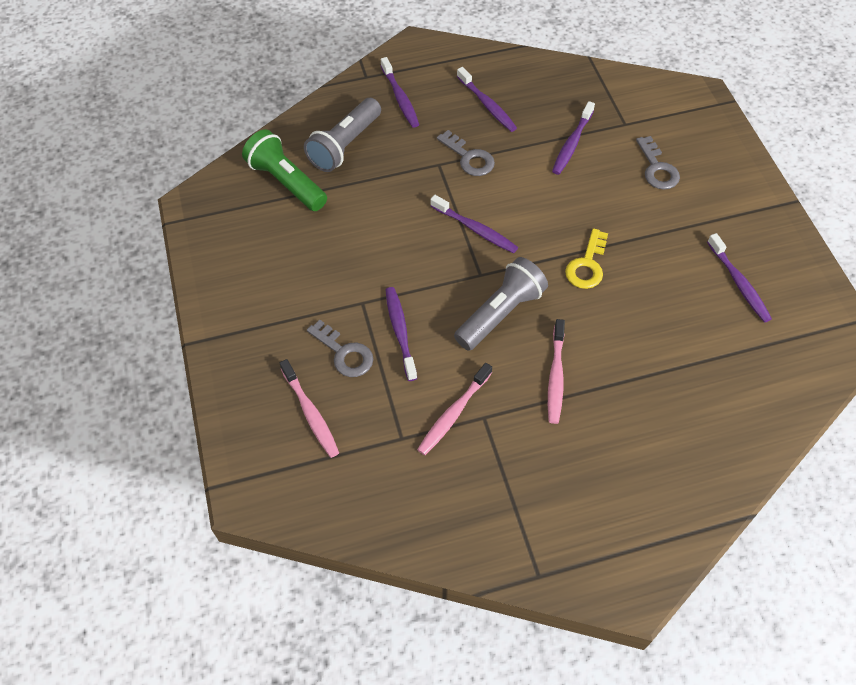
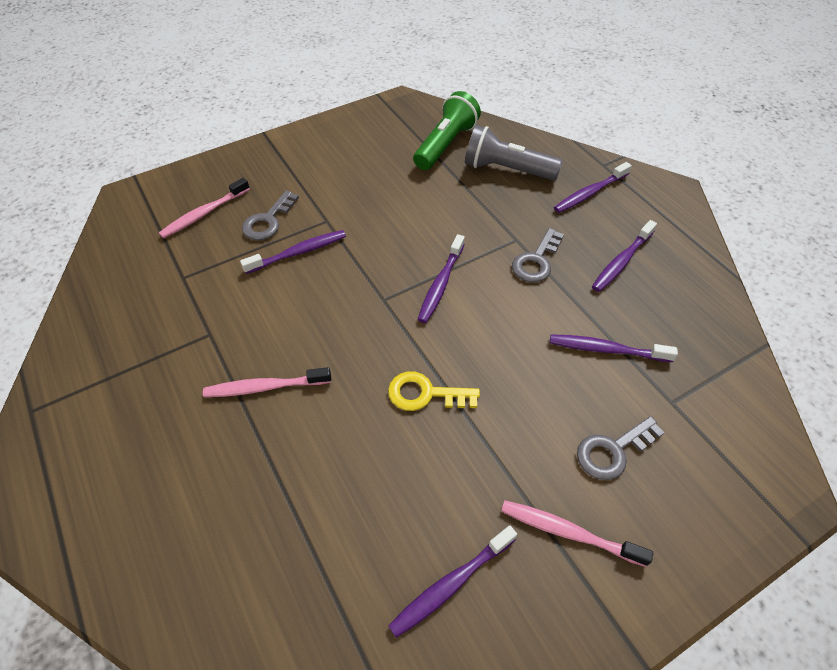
camera: 75 degrees right, 5 degrees down
(453, 413) = (211, 309): pink toothbrush -> pink toothbrush (568, 532)
(500, 313) = (337, 324): grey flashlight -> none

